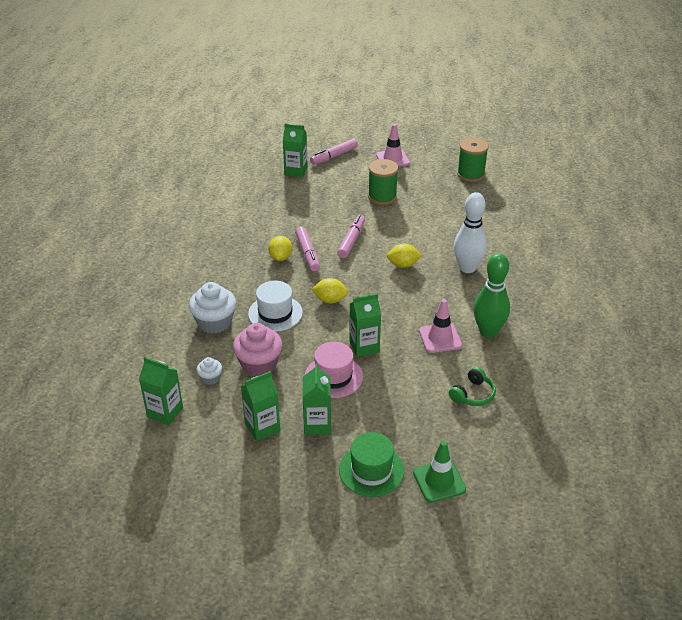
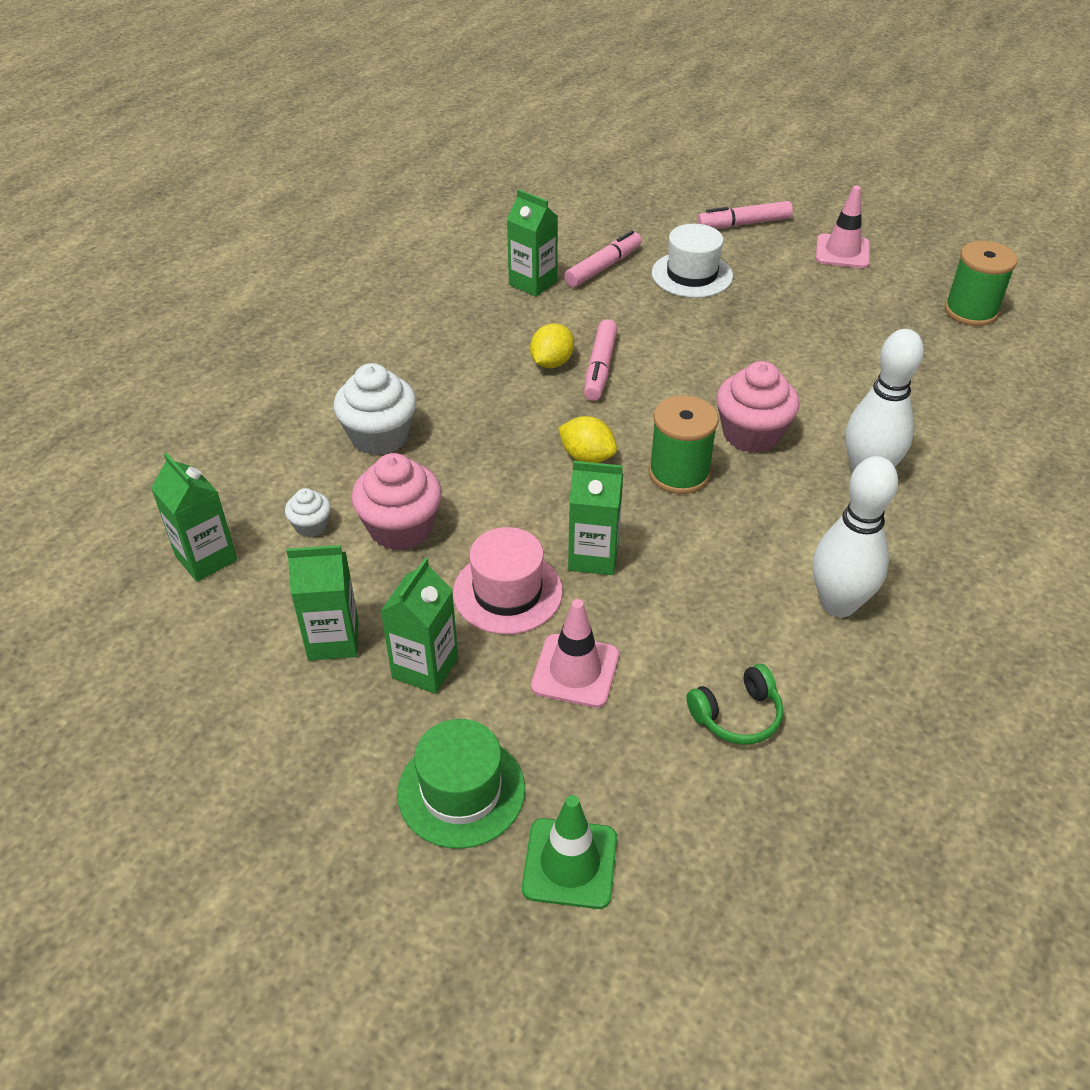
camera: 25 degrees right, 5 degrees up
(275, 313) = (483, 451): white hat -> white hat (692, 275)
(296, 171) = (666, 232): green carton -> green carton (533, 283)
(351, 241) = (686, 367): pink marker -> pink marker (603, 267)
(382, 197) = (785, 309): green spool -> green spool (679, 473)
(403, 265) = (751, 434): yellow lemon -> pink cupcake
(440, 338) = (738, 586): pink traffic cone -> pink traffic cone (575, 671)
(488, 331) = (838, 604): green bowling pin -> white bowling pin

